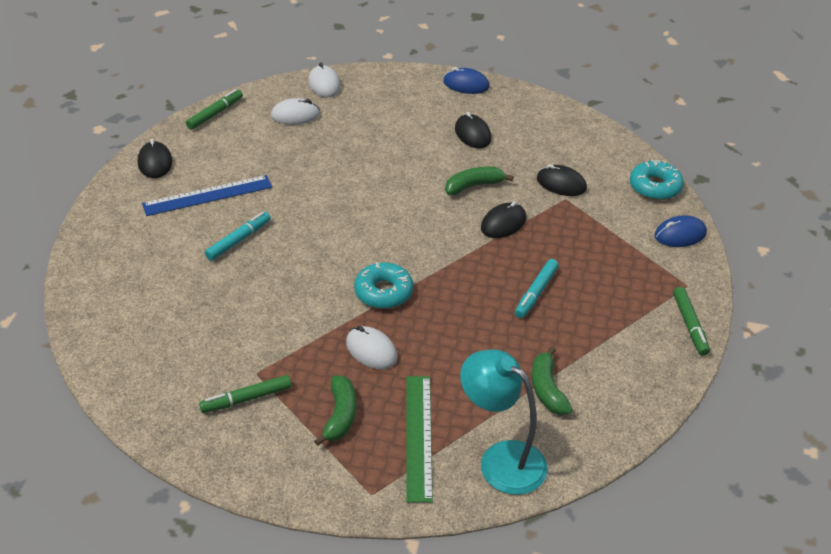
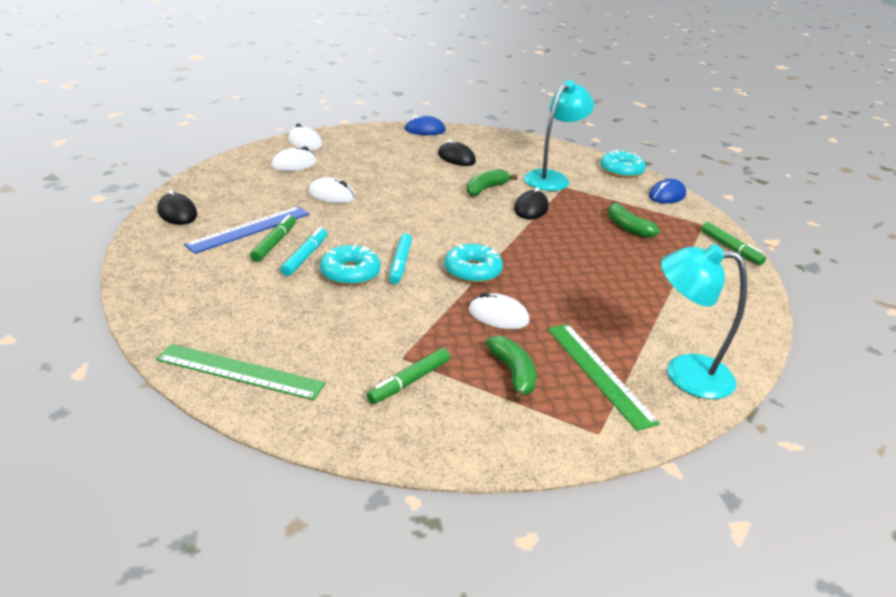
camera: 25 degrees left, 10 degrees down
(119, 352) = (240, 371): none -> green ruler
(215, 114) = (216, 172): green marker -> green marker (274, 243)
(267, 269) = (350, 273): none -> turquoise donut
(308, 165) = (331, 195): none -> white mouse
(536, 293) = (598, 248): turquoise marker -> turquoise marker (400, 263)
(547, 389) = (671, 312): green banana -> green banana (627, 227)
(561, 184) = (552, 178): black mouse -> turquoise lamp

